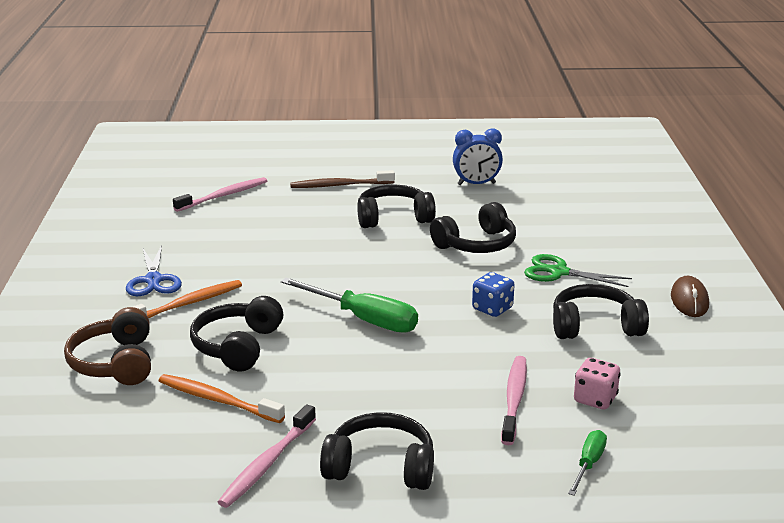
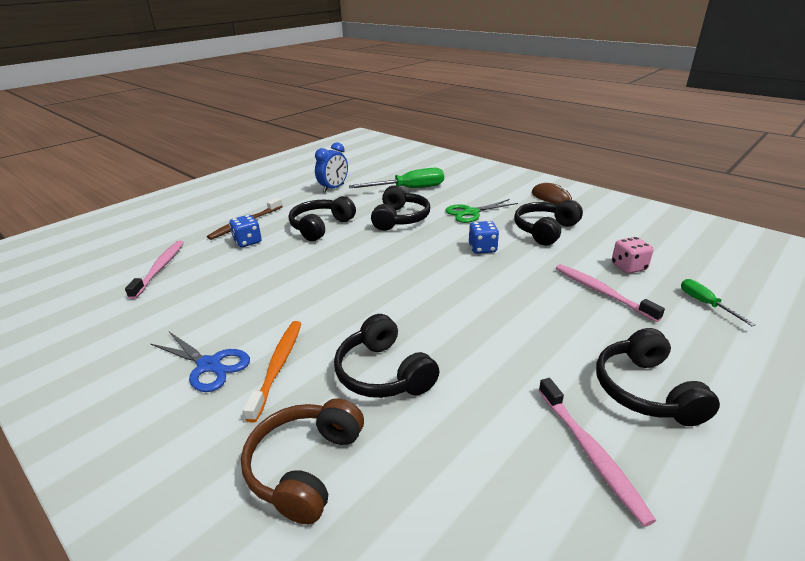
camera: 45 degrees left, 5 degrees up
(115, 363) = (305, 467): brown headphones -> brown headphones turned 75 degrees clockwise
(218, 400) = (455, 430): orange toothbrush -> none
(314, 203) = (248, 242): none -> blue dice
(363, 319) = (428, 297): green screwdriver -> green screwdriver (409, 189)
(380, 467) = (646, 390): black headphones -> black headphones turned 60 degrees counterclockwise

